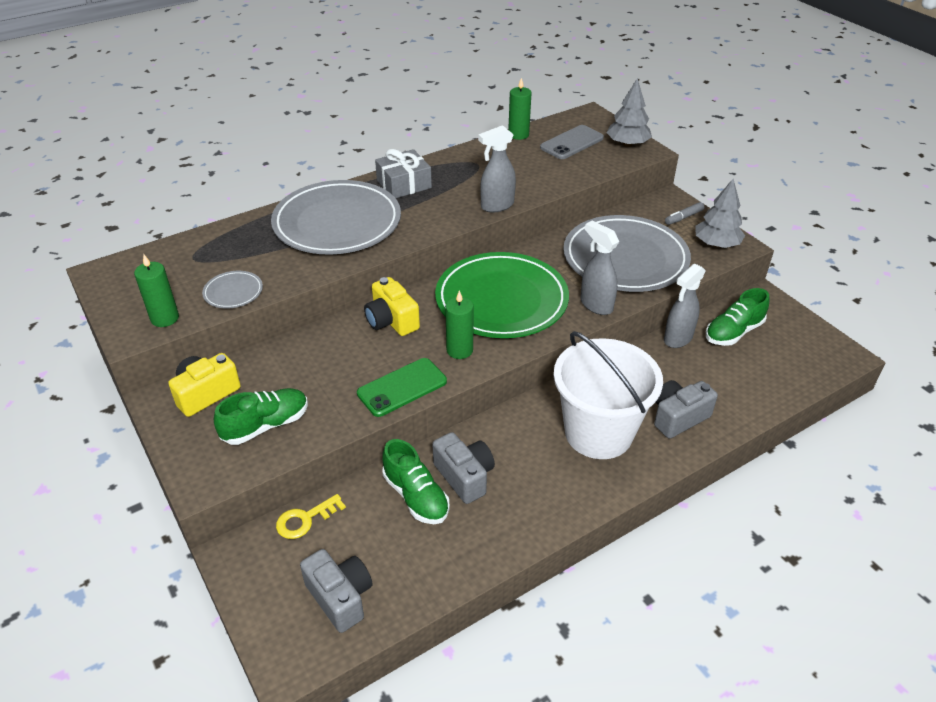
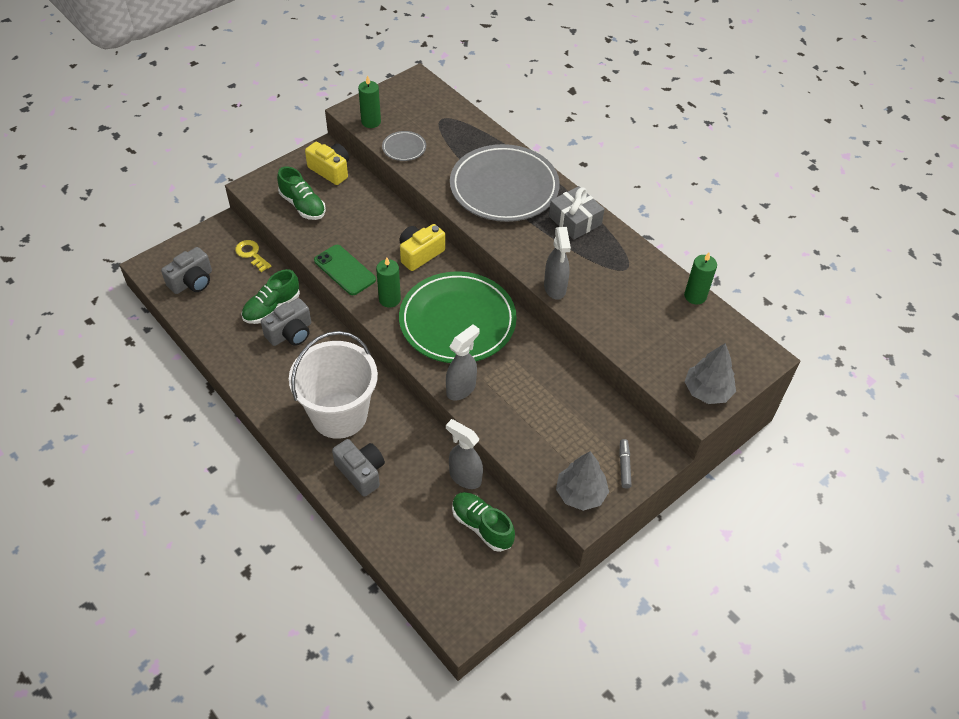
camera: 80 degrees right, 10 degrees up
(497, 206) = (555, 288): grey spray bottle -> grey spray bottle turned 150 degrees counterclockwise
(572, 143) = (693, 341): grey phone -> none
(625, 258) = (537, 412): grey plate -> none
(683, 217) = (624, 466): grey marker -> grey marker turned 45 degrees clockwise

